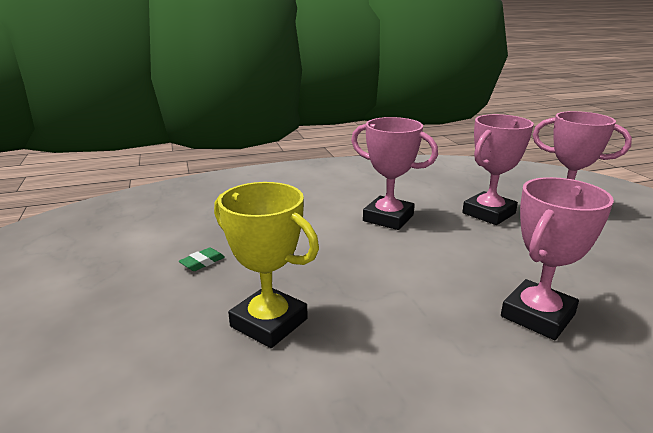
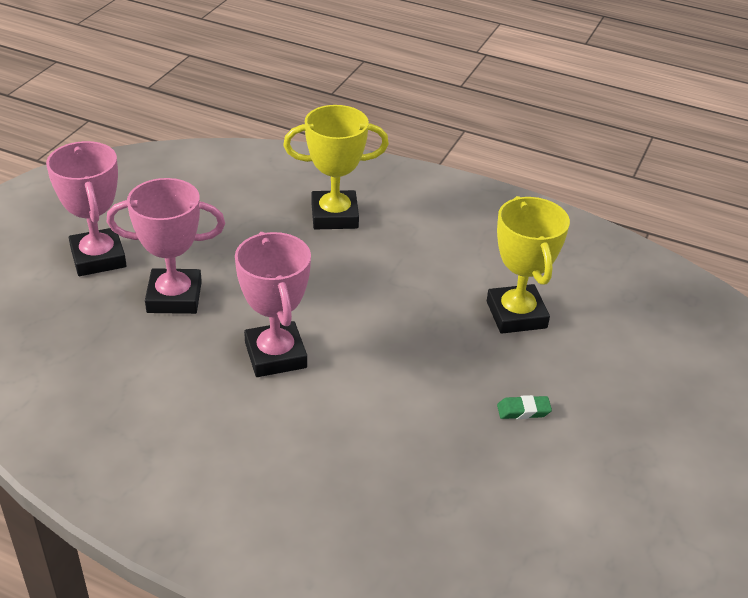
camera: 140 degrees left, 15 degrees up
(537, 315) = (334, 216): pink trophy -> yellow trophy

